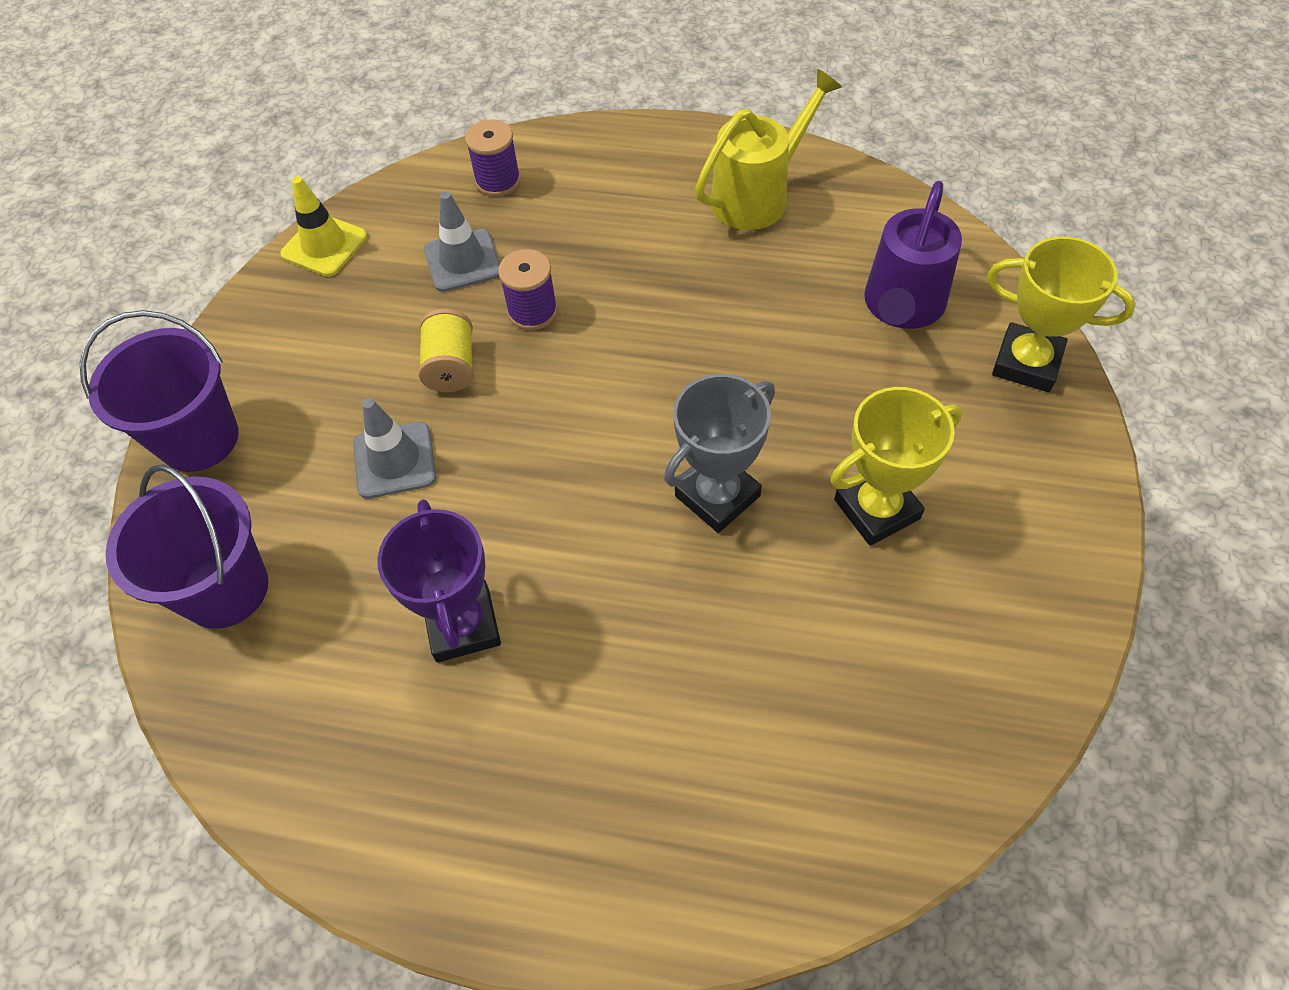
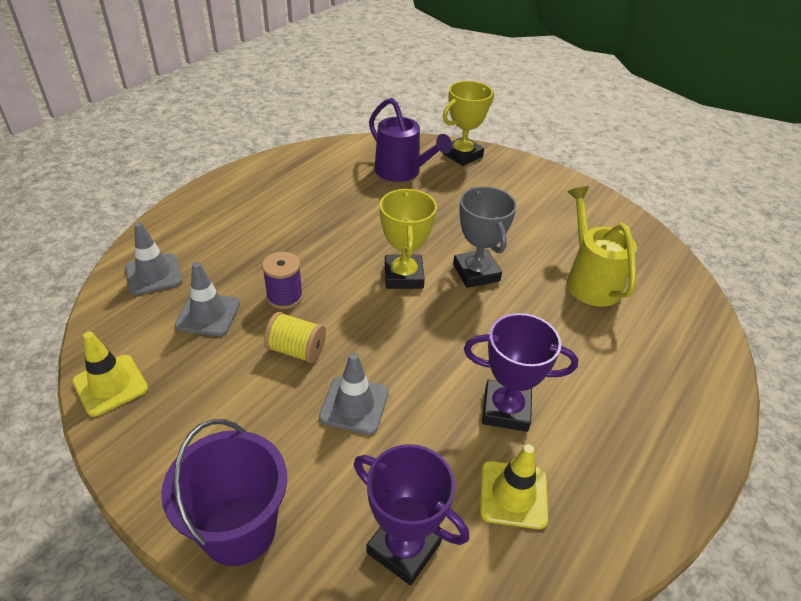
camera: 70 degrees left, 15 degrees down
(225, 589) = (404, 547): purple bucket -> purple trophy
(332, 676) = (513, 494): none -> yellow traffic cone
(498, 181) = (154, 274): purple spool -> grey traffic cone
(758, 195) = (284, 183): yellow watering can -> yellow watering can (589, 280)
(877, 509) = (516, 226): yellow trophy -> yellow trophy (403, 276)

